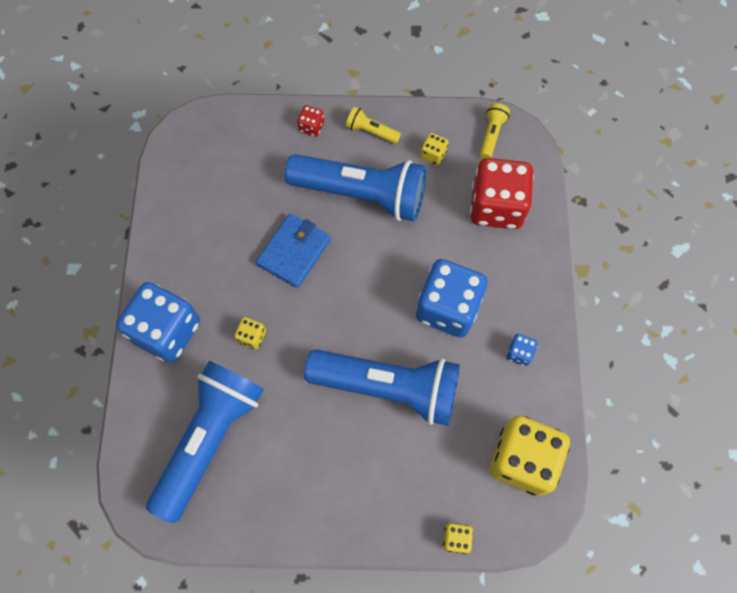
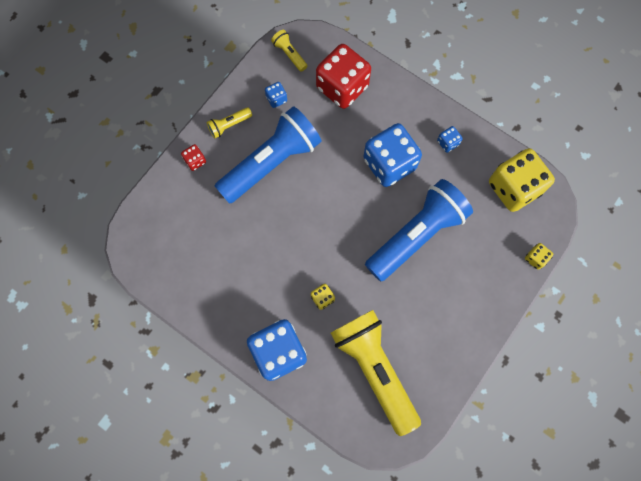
camera: 55 degrees left, 5 degrees up
(210, 438) = (374, 368): blue flashlight -> yellow flashlight
(294, 252) = (281, 233): blue wallet -> none
(433, 155) = (276, 99): yellow dice -> blue dice

